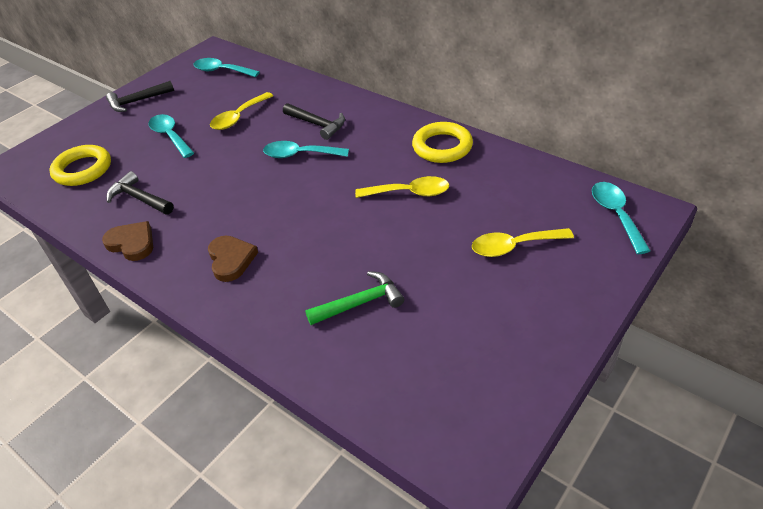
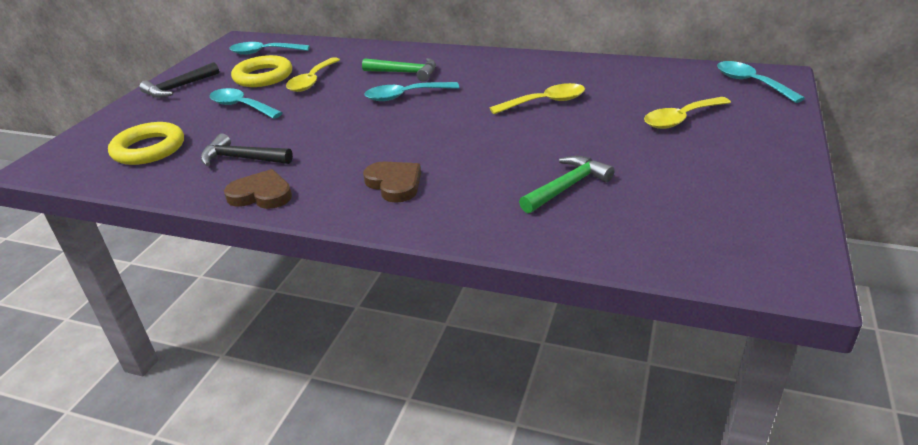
camera: 20 degrees left, 10 degrees down
(317, 124) = (405, 73): black hammer -> green hammer
(442, 147) = (548, 67): yellow ring -> yellow ring (263, 76)

